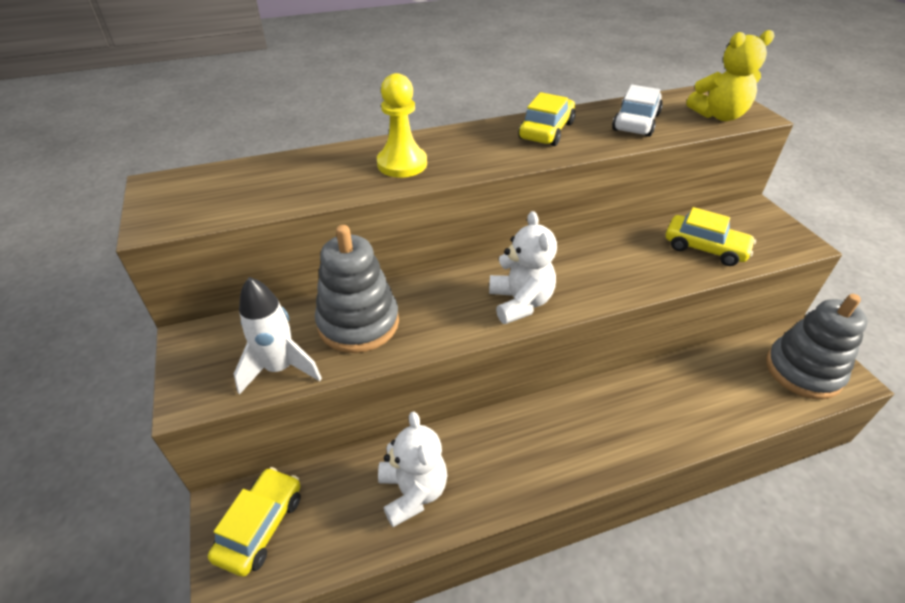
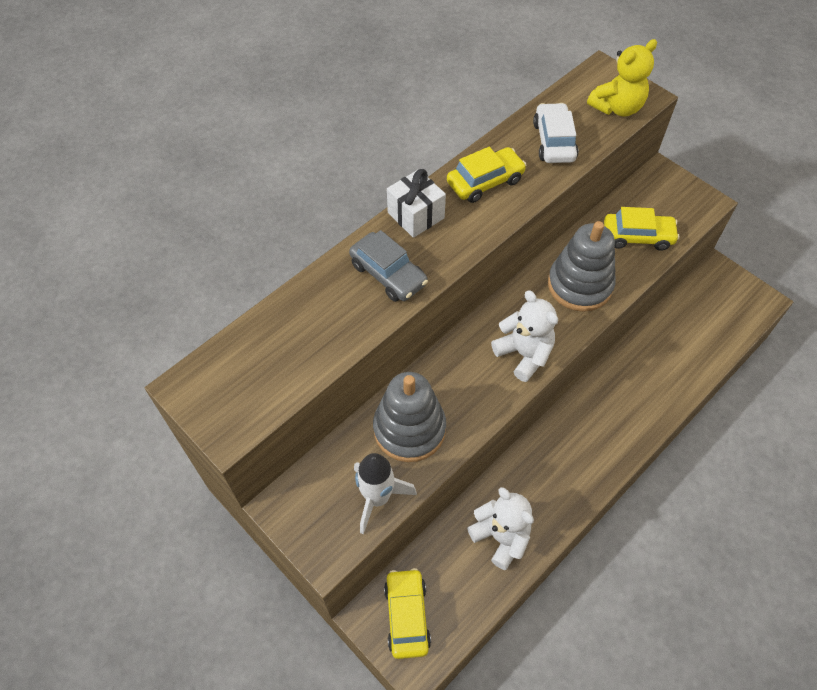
camera: 25 degrees left, 15 degrees up
(402, 164) = (388, 274): yellow pawn -> grey car
(461, 135) = (416, 215): none -> white gift
(546, 131) = (485, 181): yellow car -> yellow car turned 60 degrees clockwise
(803, 371) = (728, 307): grey stacking toy -> grey stacking toy (579, 285)

